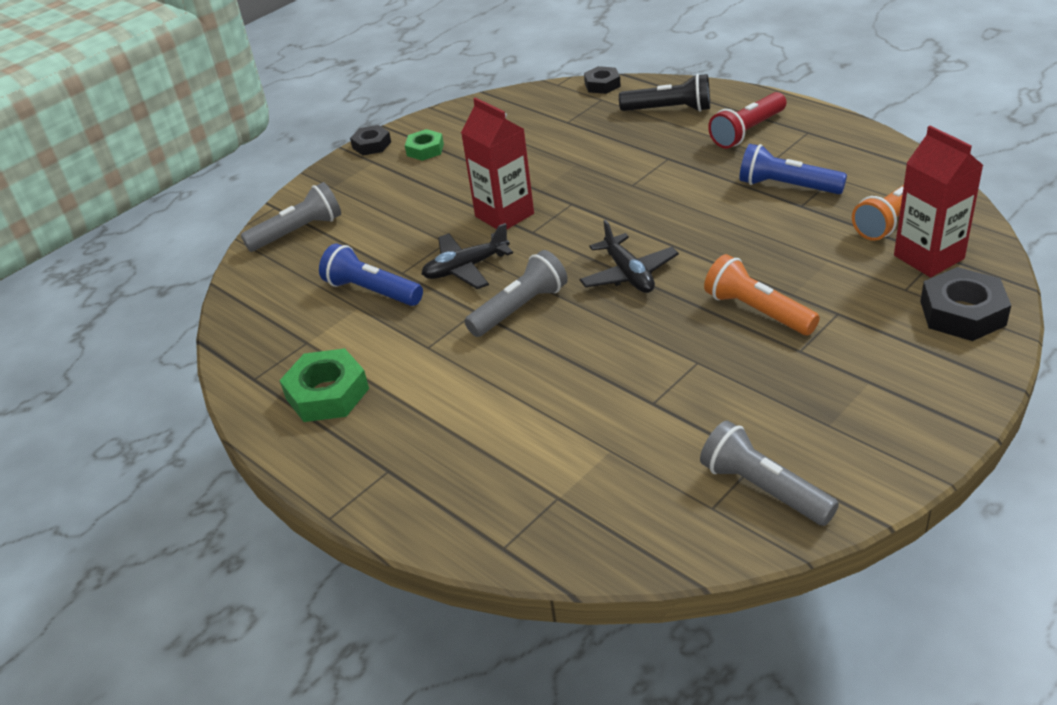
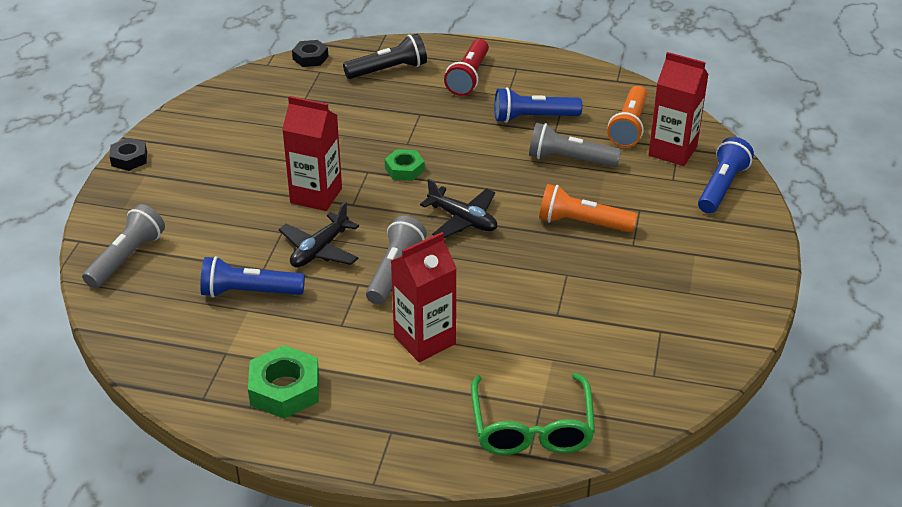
camera: 35 degrees left, 0 degrees up
(425, 150) = (189, 152): green nut -> green nut (404, 169)
(493, 387) = (424, 340): none -> red carton
(529, 518) = (532, 427): none -> green glasses
(764, 489) = (678, 351): grey flashlight -> grey flashlight (570, 160)
(962, 313) = (721, 187): black nut -> blue flashlight

